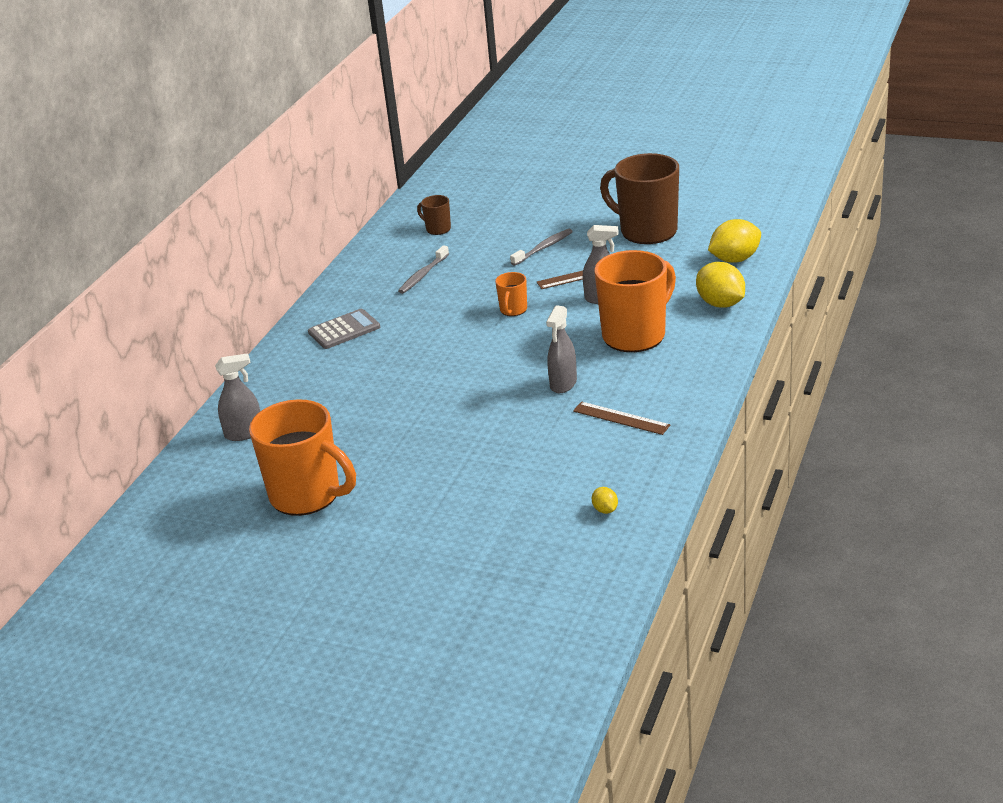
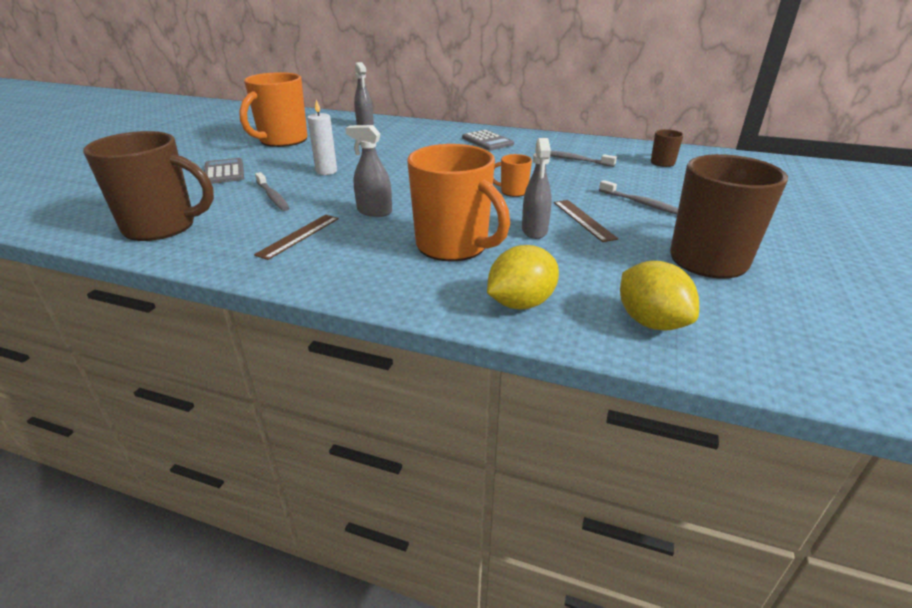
camera: 85 degrees right, 0 degrees up
(437, 514) = (224, 172): none -> grey calculator
(442, 433) = (326, 171): none -> white candle
(523, 455) = (273, 197): none -> grey toothbrush
(605, 510) = (162, 227): yellow lemon -> brown mug

